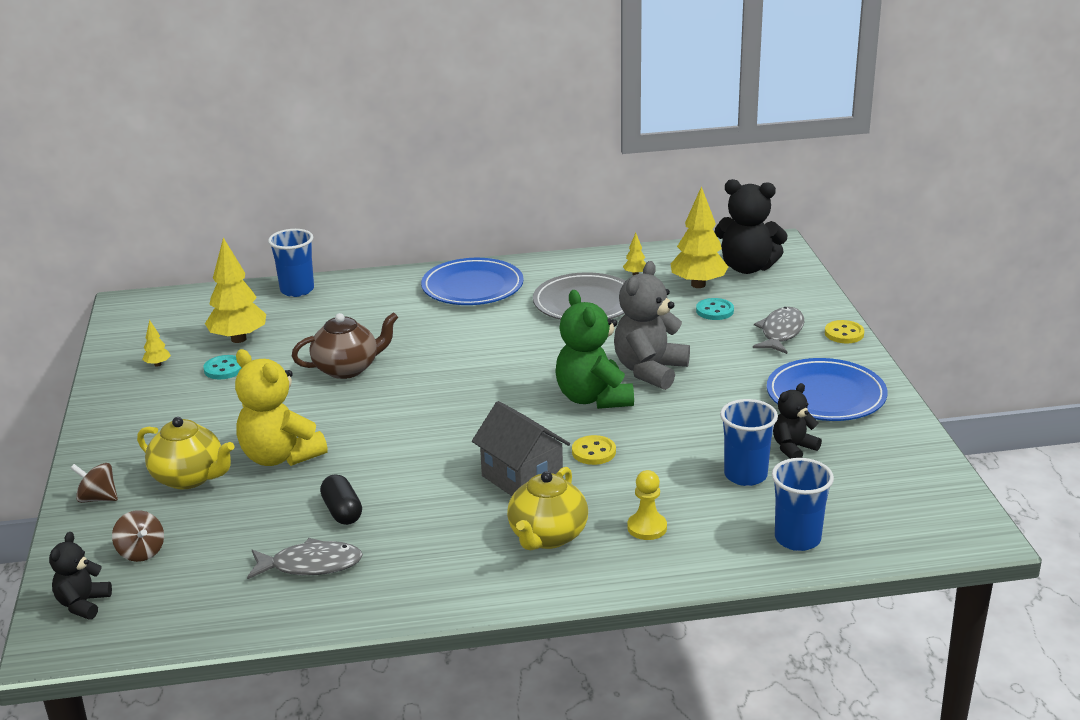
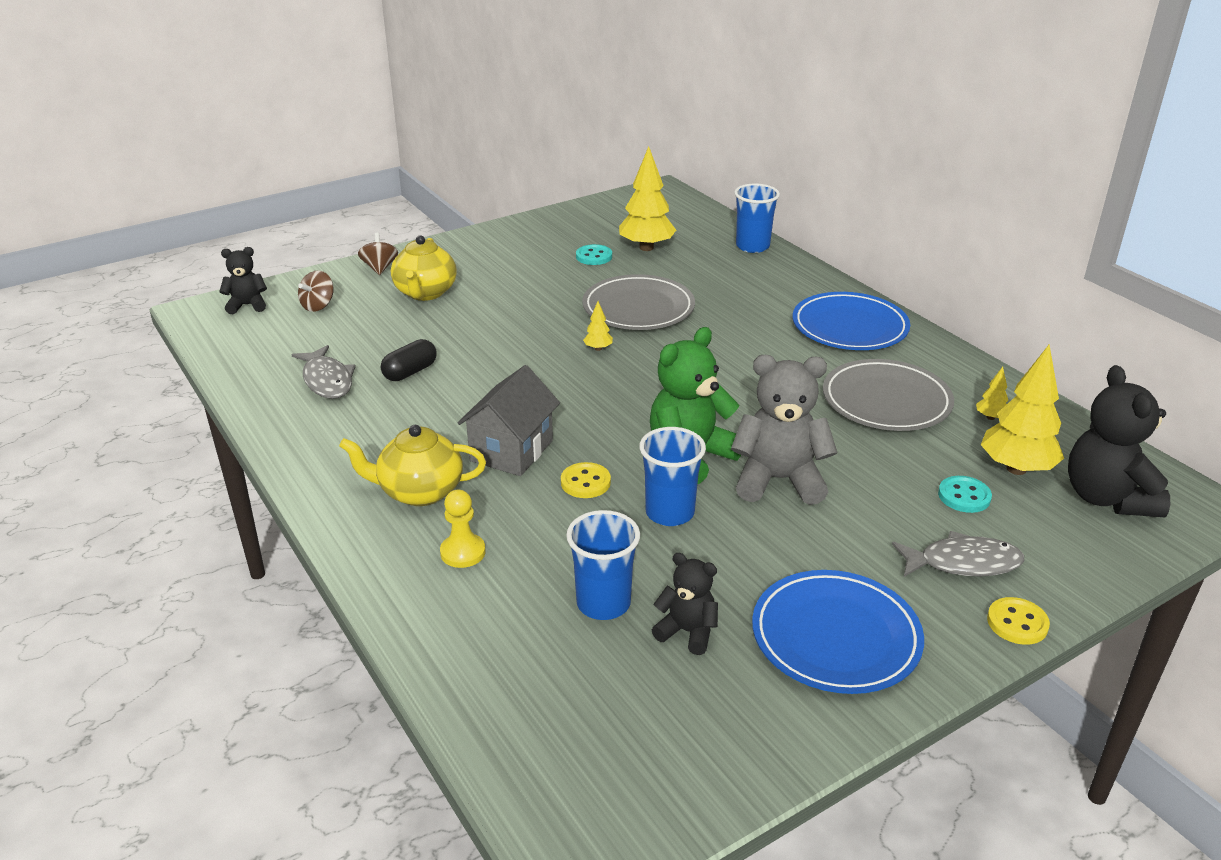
camera: 65 degrees right, 5 degrees up
(158, 364) = (579, 229): yellow tree -> yellow tree (598, 348)
(280, 457) = (477, 320): yellow teddy bear -> none
(347, 369) = (638, 308): brown teapot -> grey plate
(797, 539) = (492, 675): blue cup -> blue cup (669, 513)

